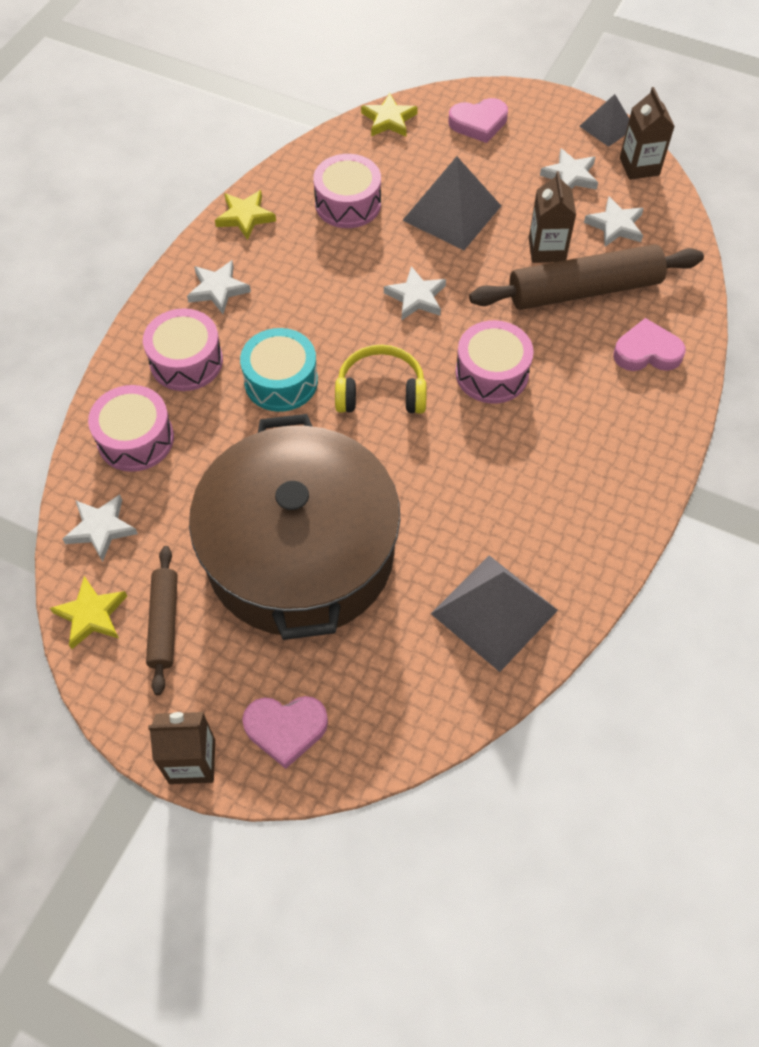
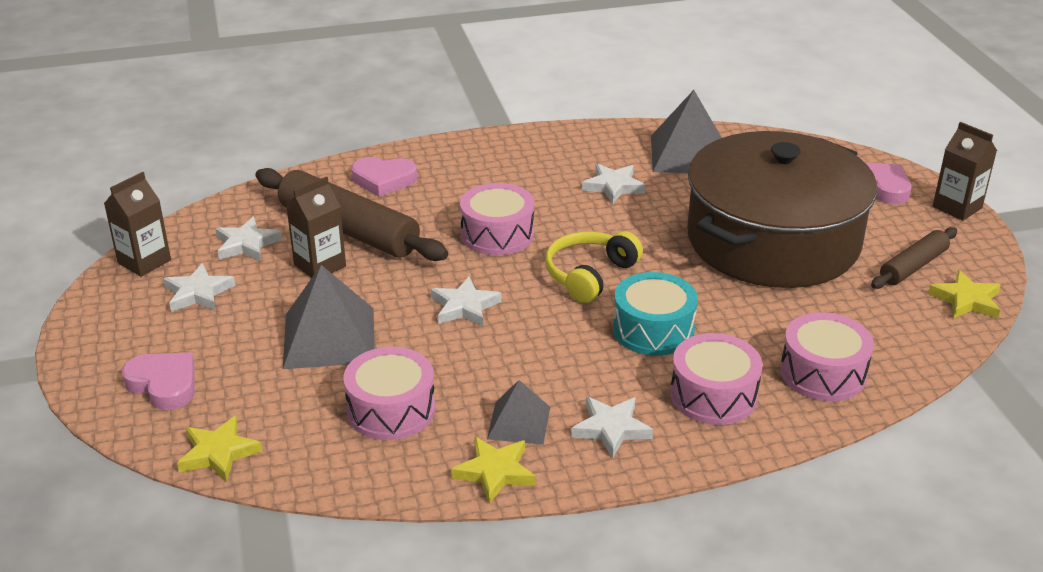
camera: 130 degrees left, 25 degrees down
(101, 529) = (912, 339): white star -> white star (613, 186)
(381, 392) = (589, 275): yellow headphones -> yellow headphones turned 75 degrees clockwise
(607, 127) = (94, 301): grey pyramid -> grey pyramid (519, 422)
(647, 352) = (384, 180): pink heart -> pink heart turned 45 degrees counterclockwise

